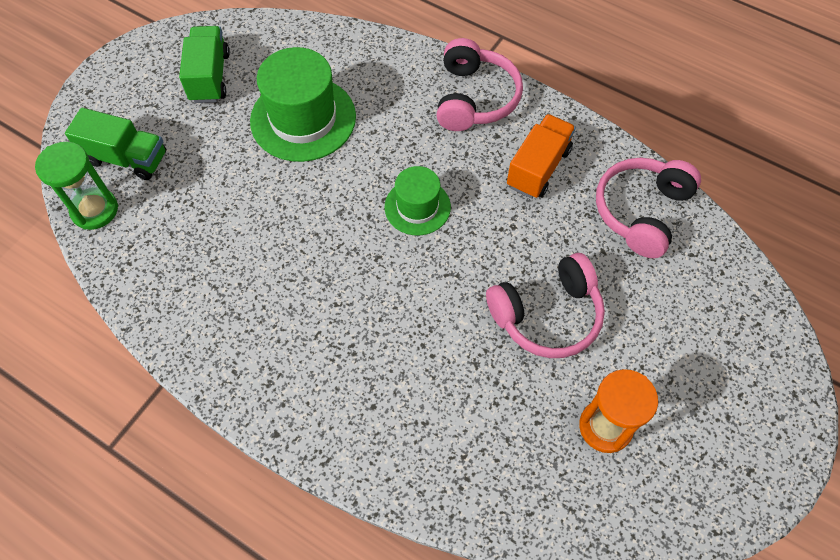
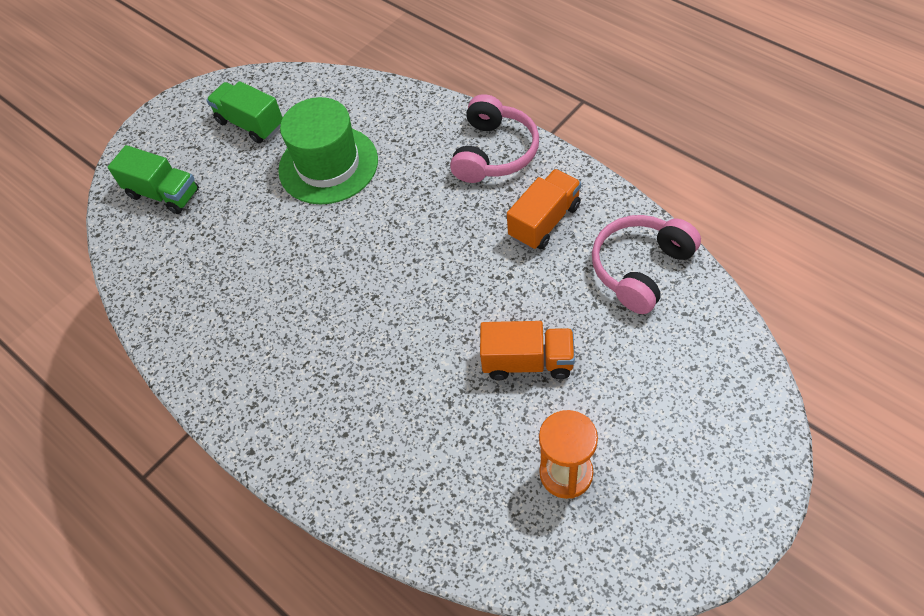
camera: 15 degrees right, 5 degrees down
(95, 210) = (127, 238): green hourglass -> none
(210, 77) = (250, 124): green truck -> green truck turned 60 degrees counterclockwise
(417, 207) = (420, 252): green hat -> none
(547, 315) = (527, 362): pink headphones -> orange truck

